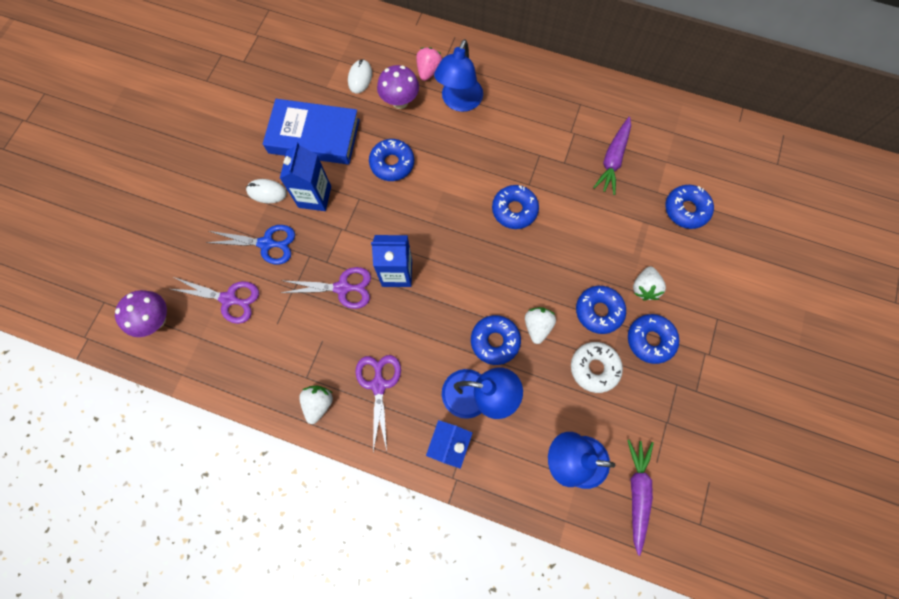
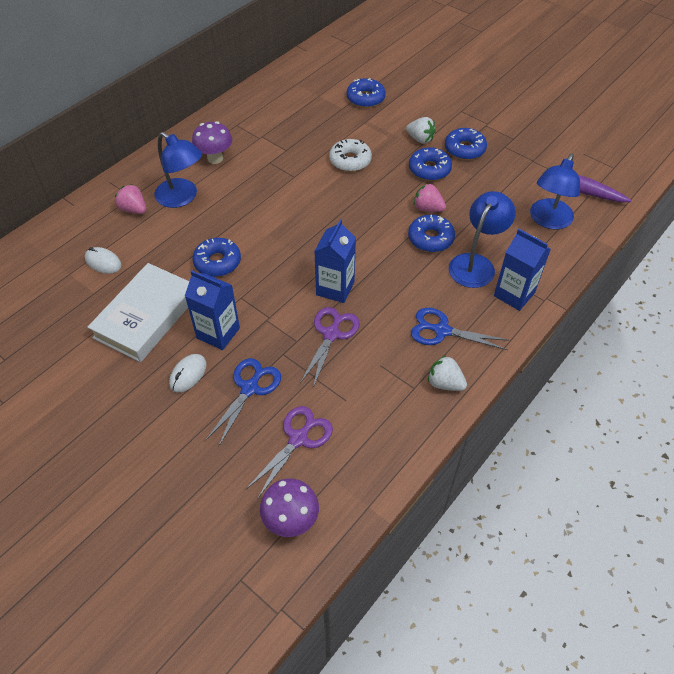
camera: 70 degrees left, 20 degrees down
(314, 136) = (146, 316): blue book -> white book
(378, 385) = (442, 330): purple scissors -> blue scissors
(400, 102) = (153, 239): purple mushroom -> purple mushroom (215, 158)
(514, 210) = (313, 192): blue donut -> none
(537, 326) = (427, 208): white strawberry -> pink strawberry
(594, 368) = (476, 186): white donut -> white donut (350, 160)
(612, 160) = (300, 122): purple carrot -> none

